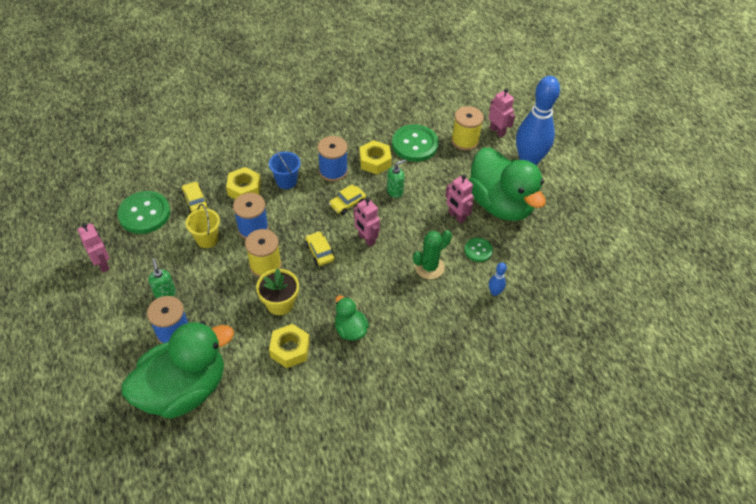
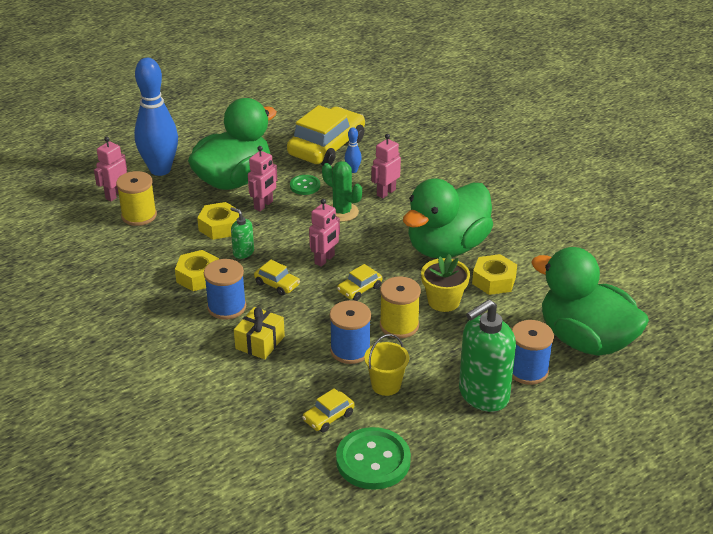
camera: 105 degrees left, 15 degrees down
(103, 264) = (474, 470): pink robot -> pink robot (386, 192)
(165, 293) = (483, 395): green soap dispenser -> green soap dispenser, size x2.08
(244, 189) = (288, 376): yellow nut -> yellow nut (219, 227)
(286, 181) = (260, 342): blue bucket -> yellow gift
(350, 329) = (447, 247): green duck -> green duck, size x2.21
(414, 144) = (157, 251): green button -> none
(541, 282) = (326, 147): none -> yellow car

